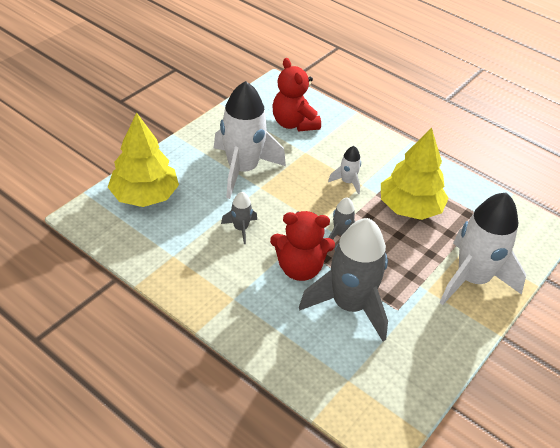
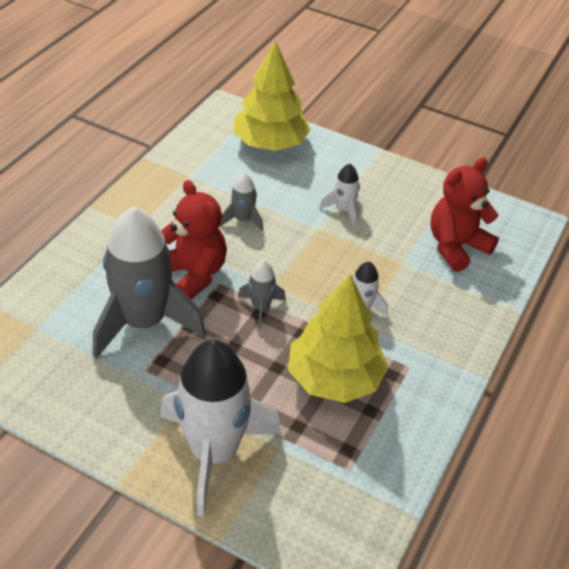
camera: 80 degrees right, 0 degrees up
(242, 169) = (343, 210): white rocket -> white rocket, size x0.44
(299, 268) = (193, 274): red teddy bear -> red teddy bear turned 150 degrees clockwise

